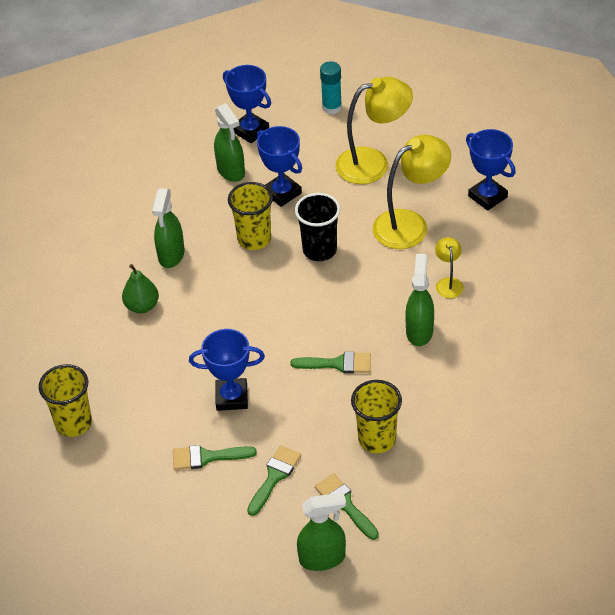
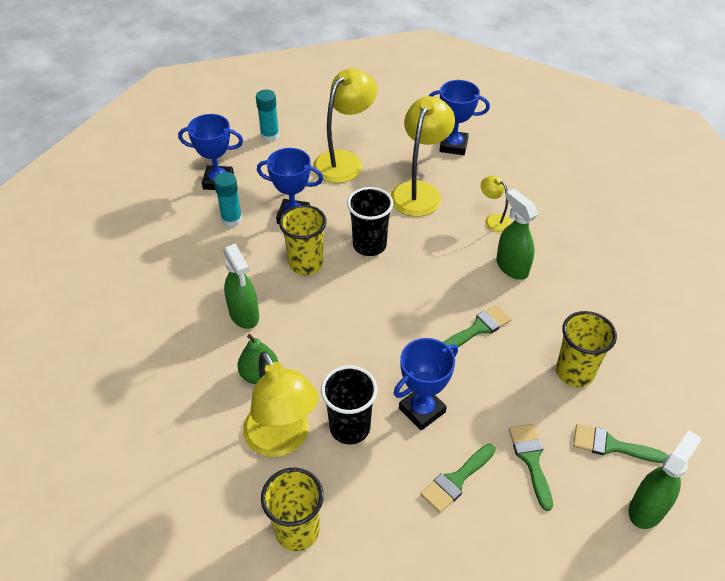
camera: 40 degrees left, 0 degrees up
(116, 360) = (282, 440): none -> yellow lamp
(169, 379) = (350, 427): none -> black cup
(231, 171) = (232, 220): green spray bottle -> turquoise glue stick

